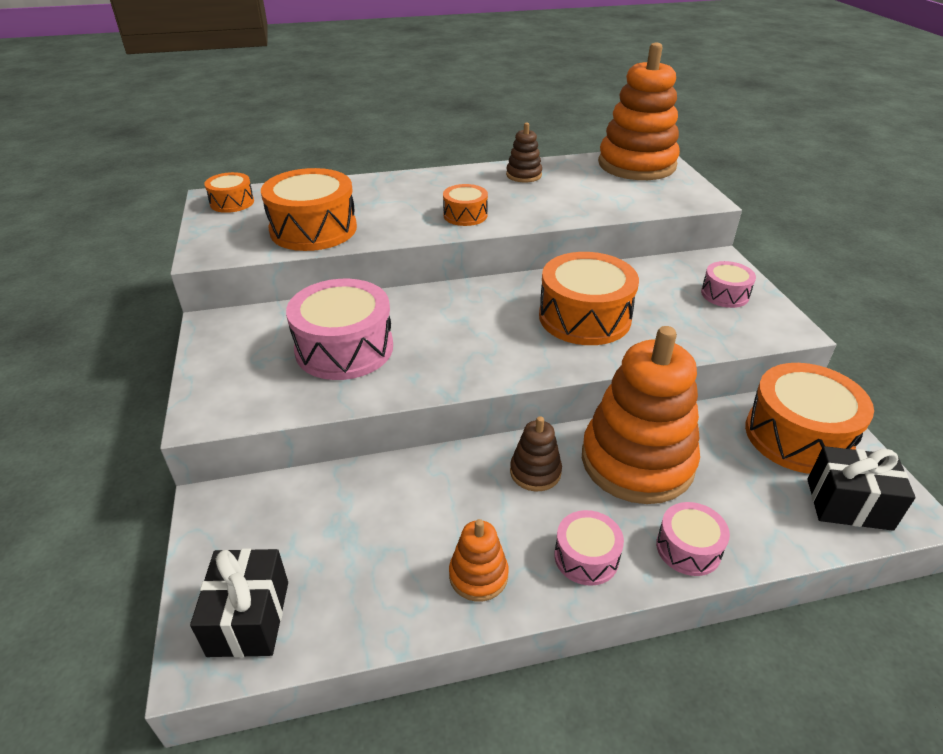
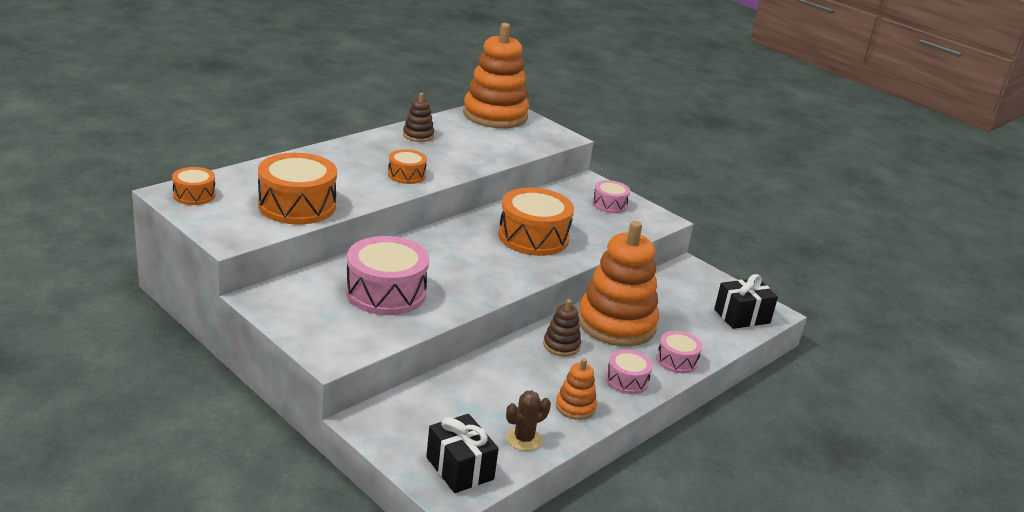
camera: 35 degrees left, 10 degrees down
(367, 603) = (523, 439): none -> brown cactus
(798, 436) = (694, 287): orange drum -> none

